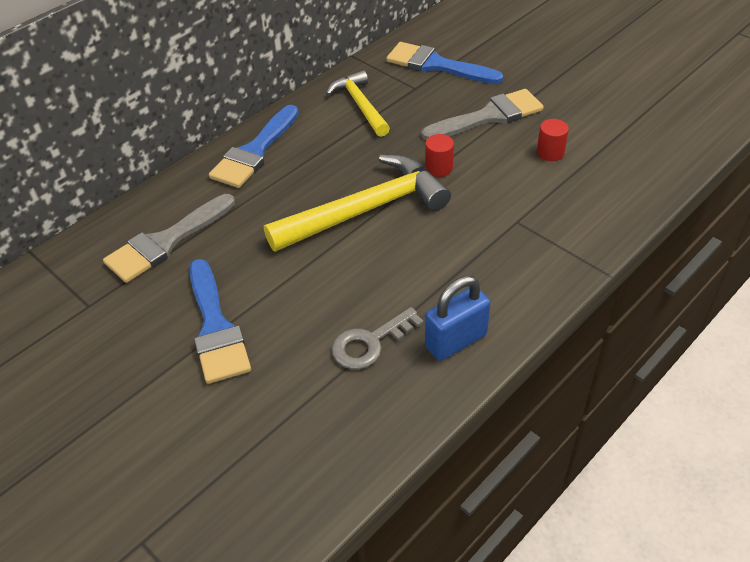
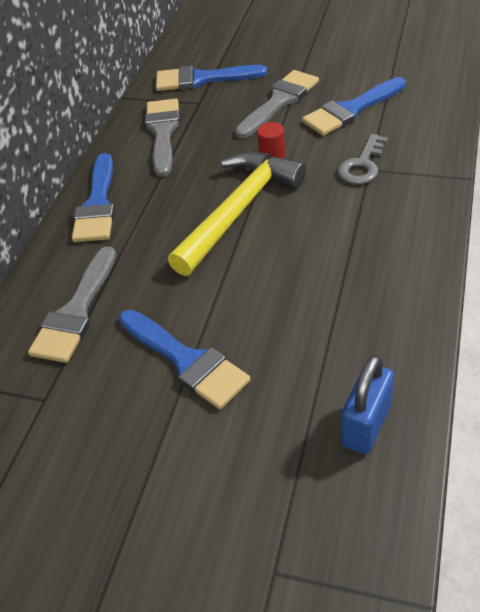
camera: 25 degrees left, 0 degrees up
(360, 105) = (163, 132): yellow hammer -> grey brush
(370, 343) = (333, 310): grey key -> grey key (362, 165)
(456, 341) = (400, 277): blue padlock -> blue padlock (366, 425)
(550, 152) = (351, 110): red cylinder -> blue brush

